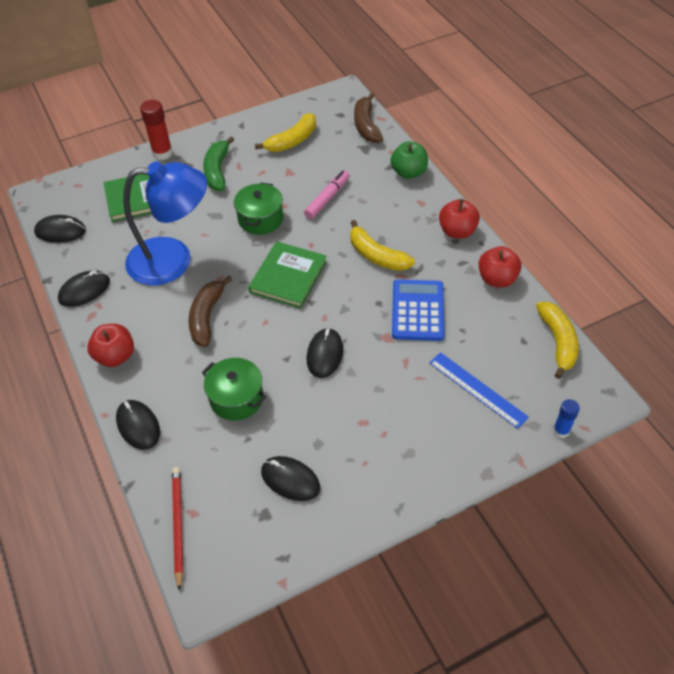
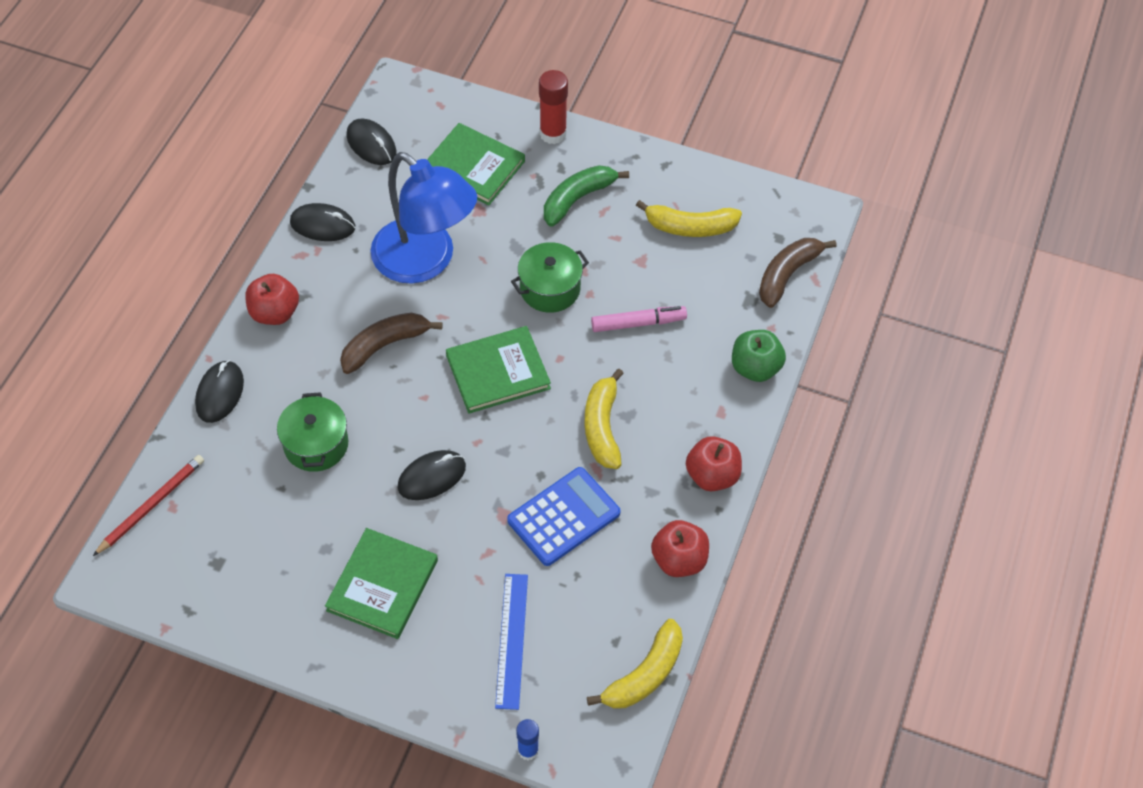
camera: 45 degrees right, 5 degrees up
(290, 480) = (268, 556): black mouse -> none
(375, 430) = (382, 585): none -> green book

